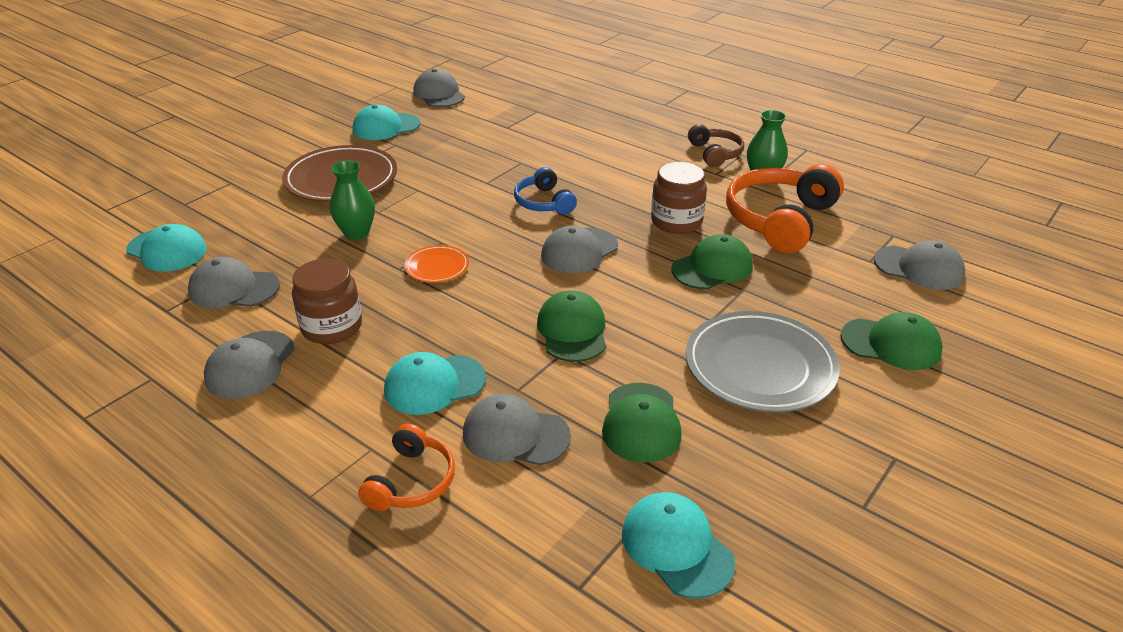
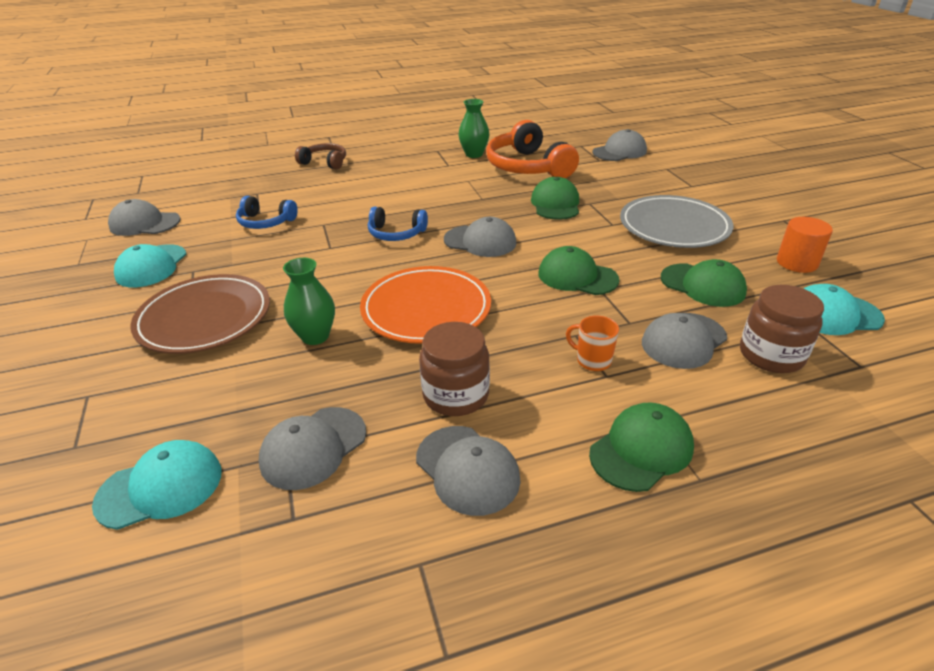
camera: 55 degrees left, 0 degrees up
(411, 481) = (711, 410): orange headphones -> none
(434, 384) = (592, 360): turquoise cap -> orange mug
(437, 267) = (426, 309): orange plate -> orange plate, size x2.02
(495, 137) = (266, 222): none -> blue headphones
(579, 251) = (480, 241): grey cap -> grey cap turned 60 degrees counterclockwise
(676, 221) = (488, 196): brown jar -> brown jar (771, 355)
(715, 153) = (424, 157): brown headphones -> brown headphones (325, 162)
(780, 492) = (797, 263): none -> orange cylinder
(891, 344) = (683, 184): green cap -> green cap (641, 450)

